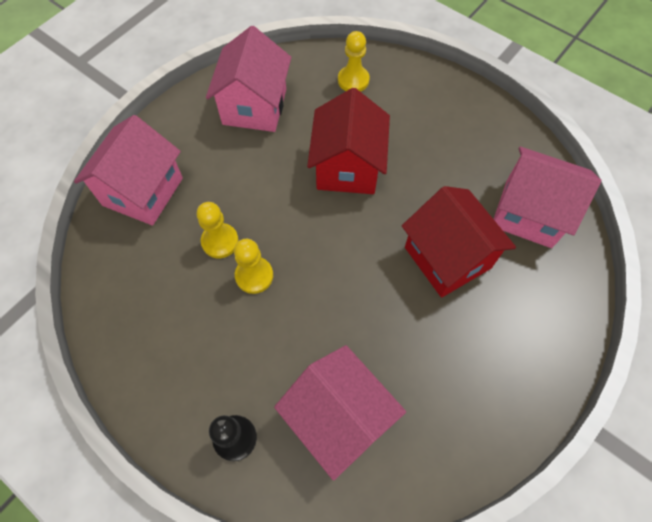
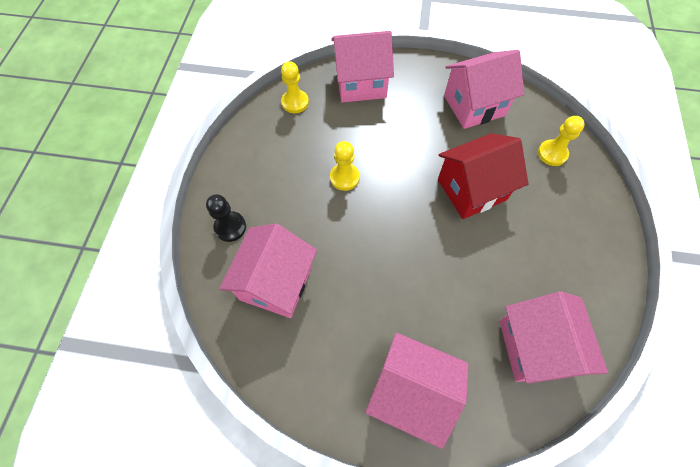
camera: 60 degrees right, 0 degrees up
(220, 241) = (355, 144): yellow pawn -> yellow pawn (295, 102)
(447, 257) = (446, 298): red house -> none
(521, 342) = (411, 391): none -> pink house

